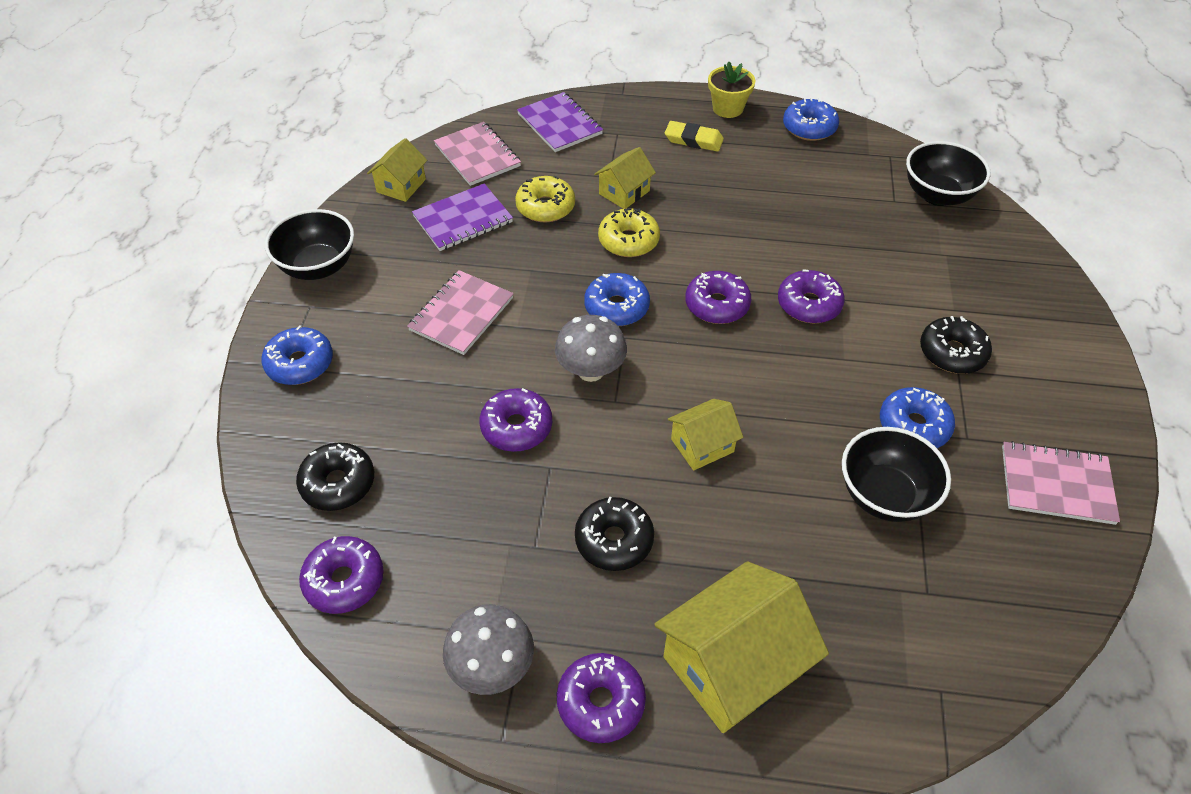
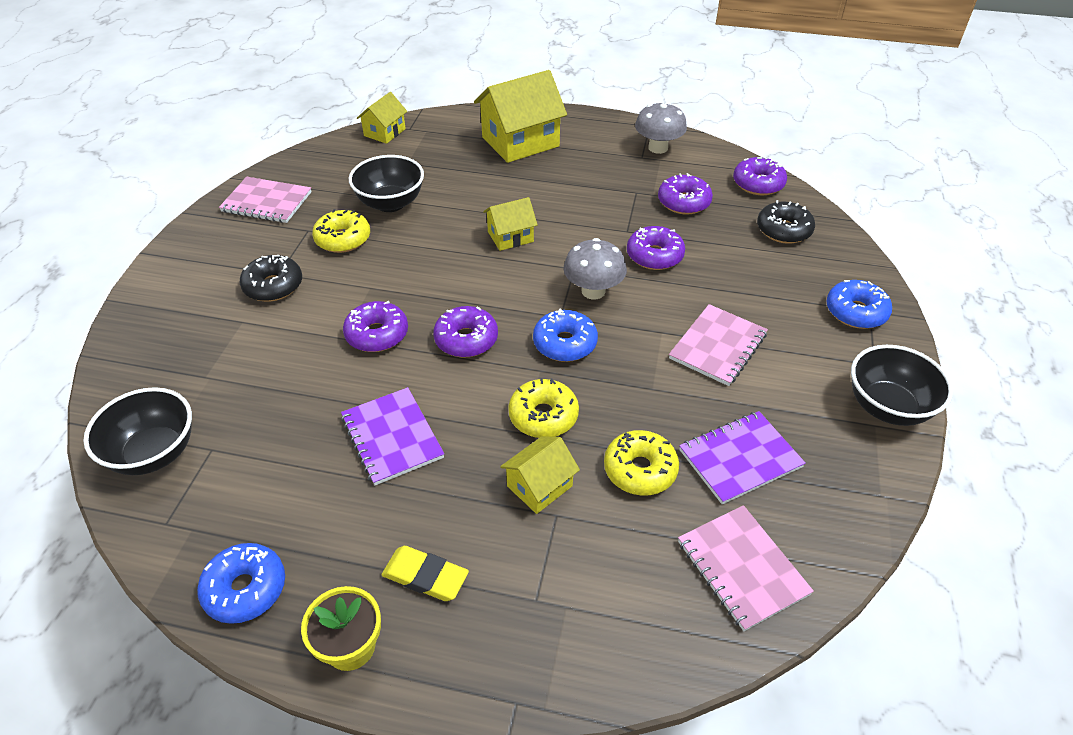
camera: 175 degrees left, 5 degrees down
(401, 186) = (835, 519): yellow house -> yellow house (384, 132)
(559, 124) = (624, 629): purple notebook -> purple notebook (392, 437)
(601, 702) = (596, 134): purple donut -> purple donut (683, 202)
(614, 540) = (583, 192): black donut -> none
(913, 426) = (343, 239): blue donut -> yellow donut

